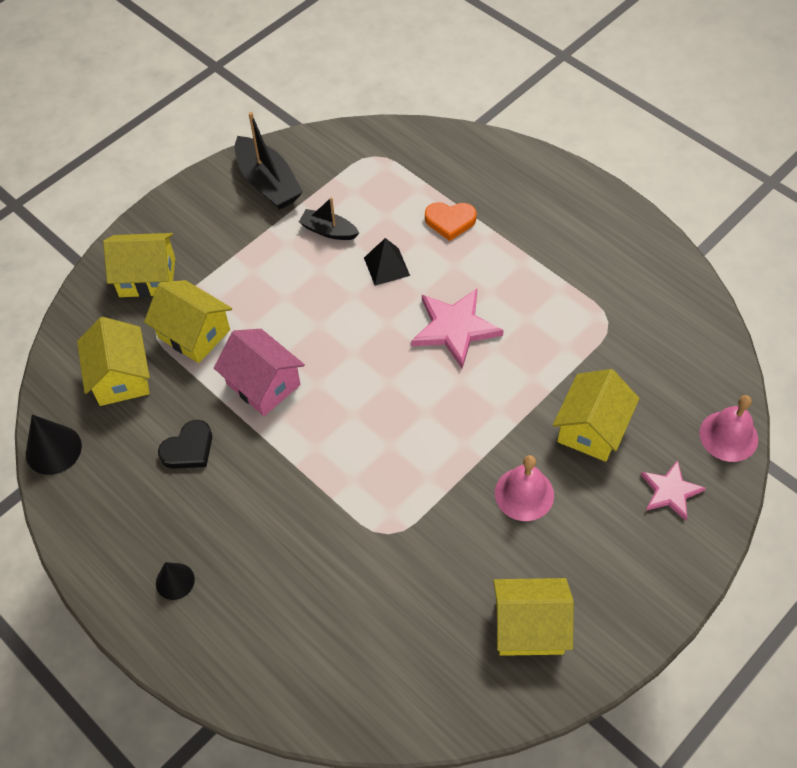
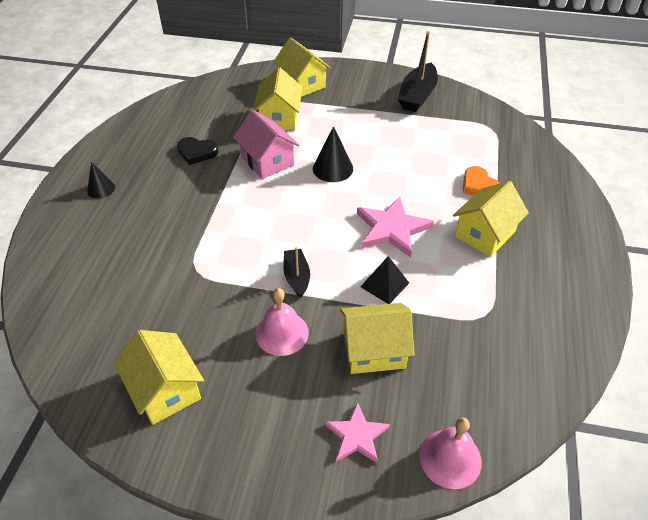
camera: 55 degrees right, 10 degrees down
(53, 449) = (160, 105): black cone -> black cone (332, 168)
(121, 377) = (226, 106): yellow house -> yellow house (485, 234)
(263, 384) = (267, 161): pink house -> pink house turned 45 degrees counterclockwise
(328, 231) = (409, 135): black boat -> black boat (296, 277)
(386, 266) = (409, 173): black pyramid -> black pyramid (384, 284)

